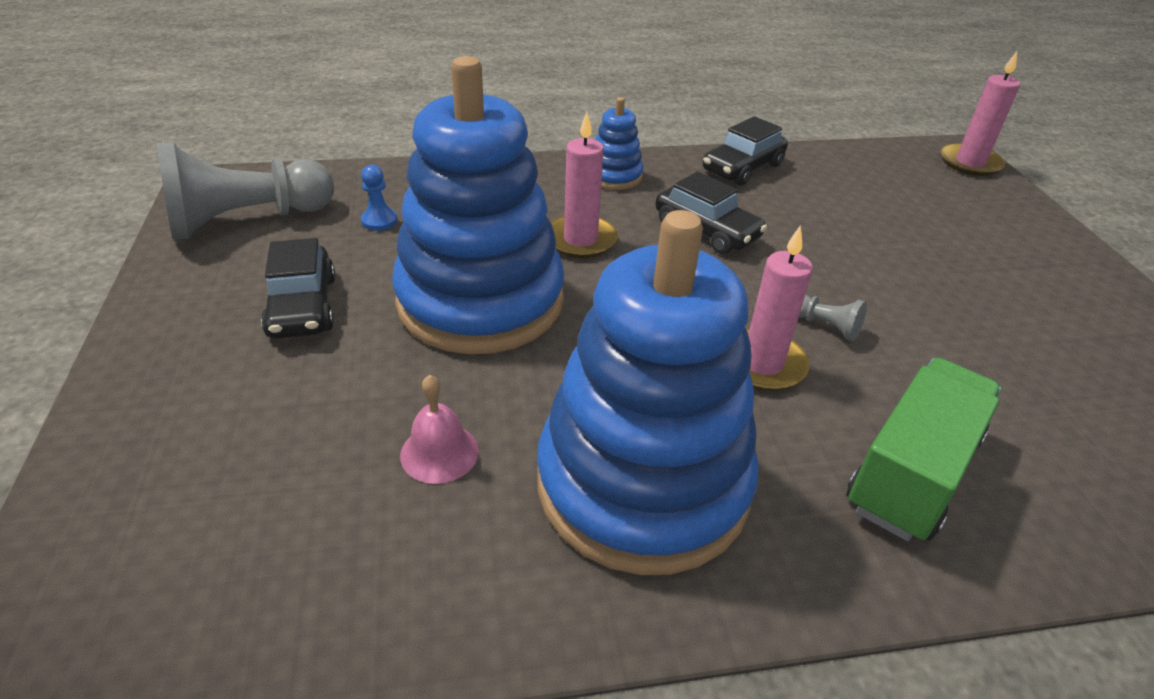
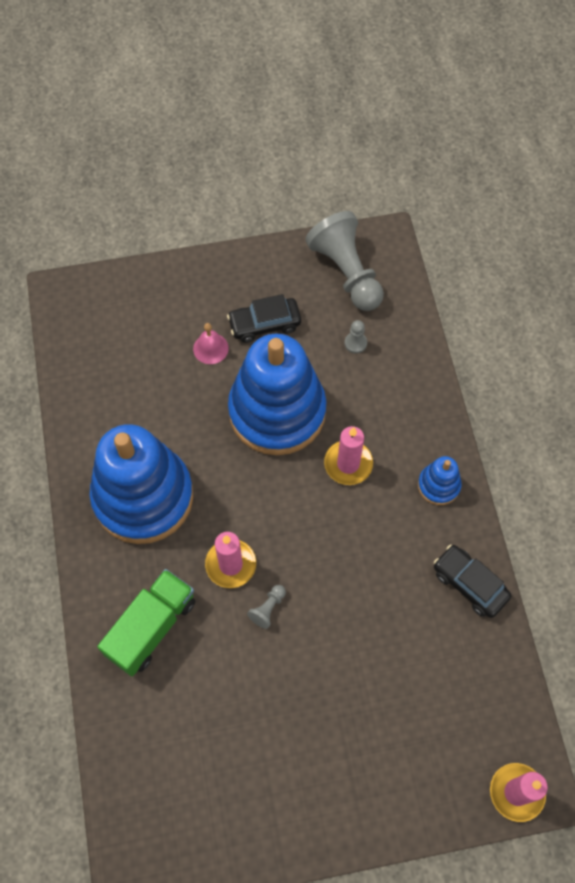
camera: 90 degrees right, 25 degrees up
(379, 221) = (355, 343): blue pawn -> grey pawn
(439, 452) = (161, 407): pink bell -> pink bell (210, 348)
(706, 230) = (370, 546): black car -> none
(911, 472) = (151, 627): green truck -> green truck turned 90 degrees counterclockwise

